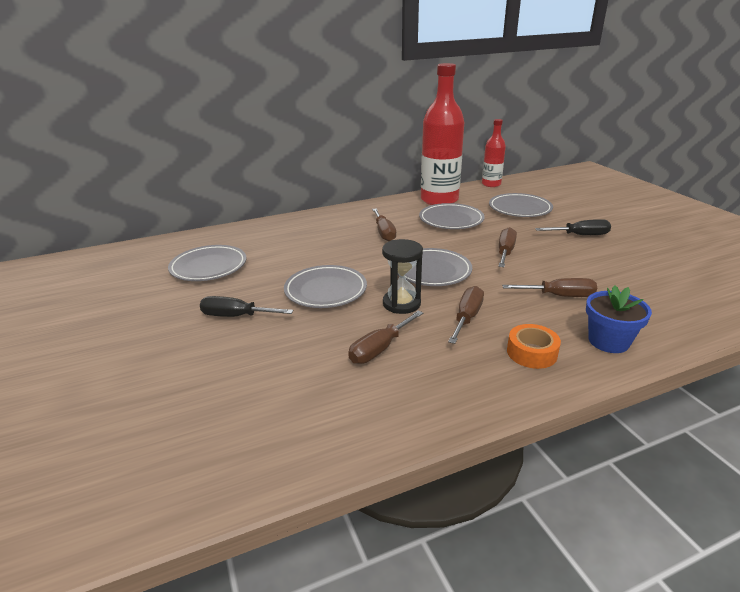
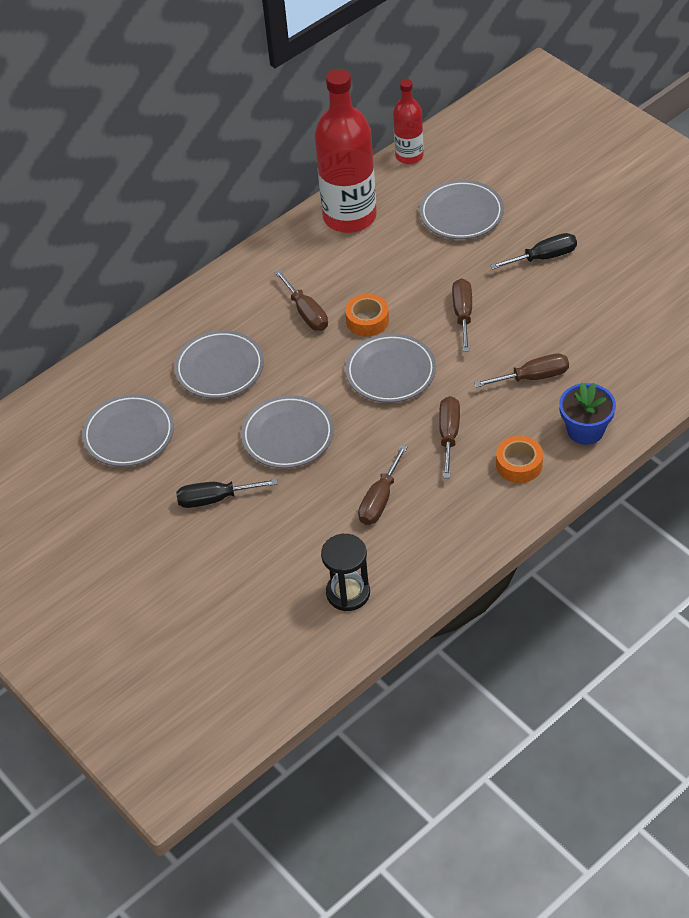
camera: 15 degrees left, 20 degrees up
(401, 303) = (377, 433): black hourglass -> black hourglass (348, 593)
(427, 243) = (367, 320): none -> orange tape
(451, 220) = (380, 263): grey plate -> grey plate (219, 368)

